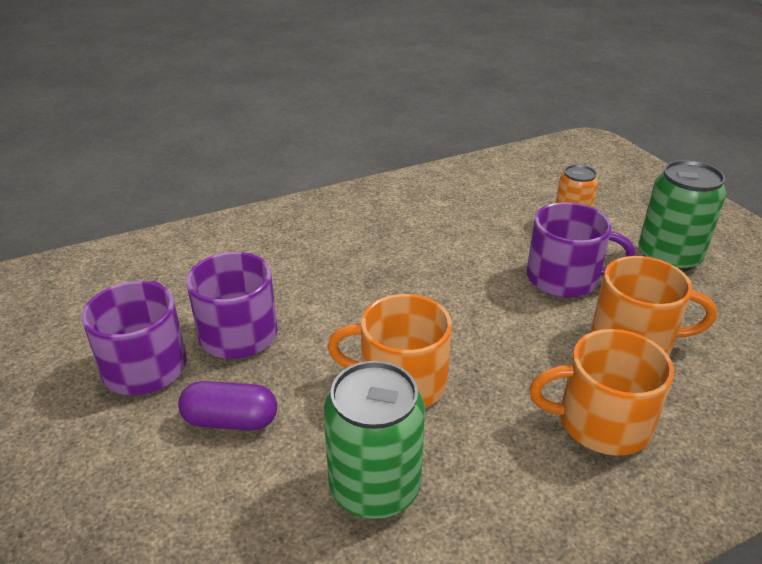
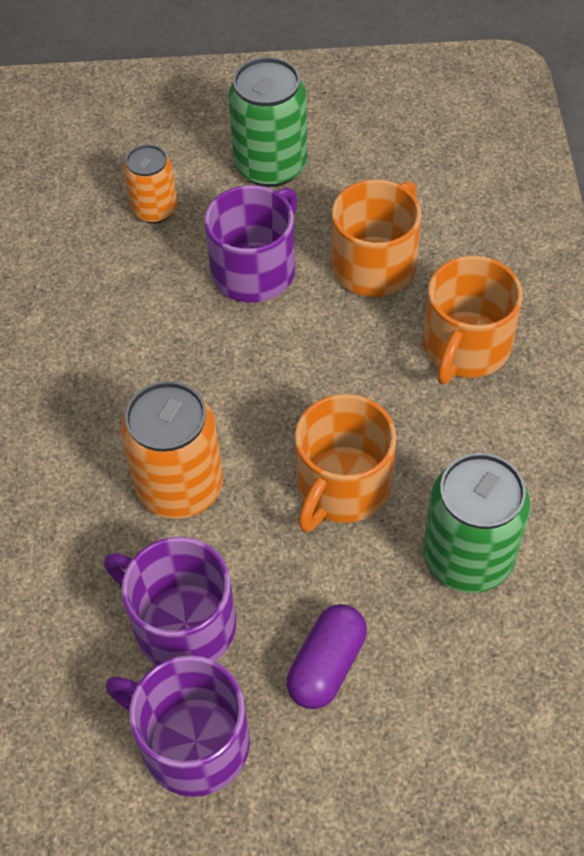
camera: 65 degrees left, 20 degrees up
(350, 298) = (180, 487): none -> orange can

